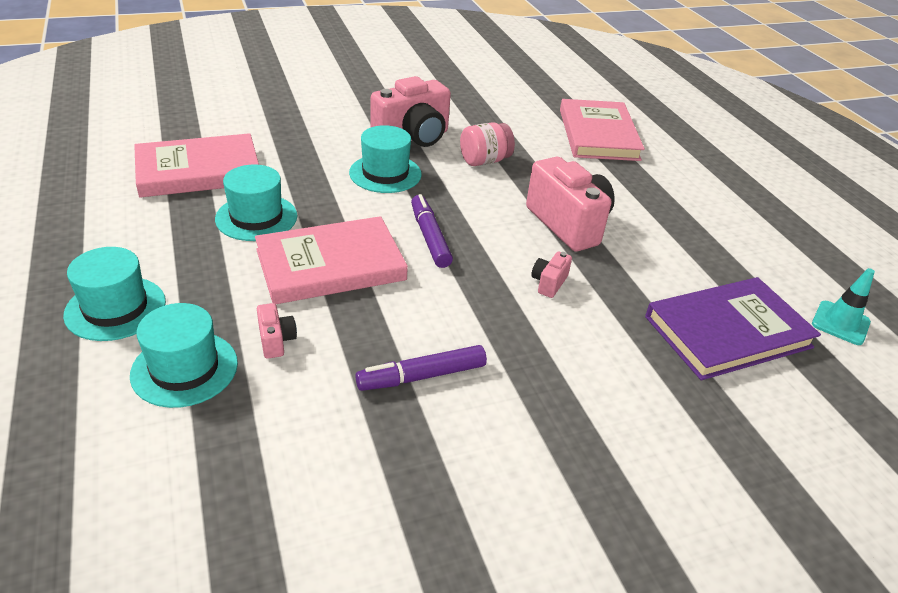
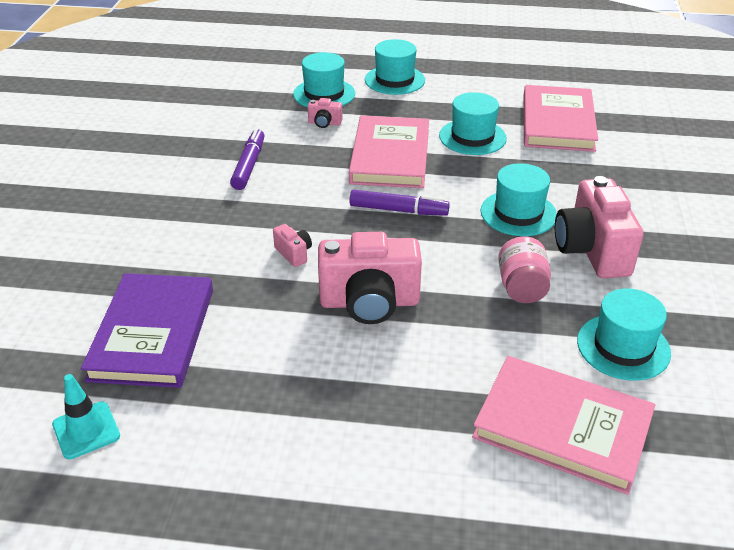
camera: 120 degrees right, 0 degrees up
(509, 121) = (623, 347): none -> turquoise hat

